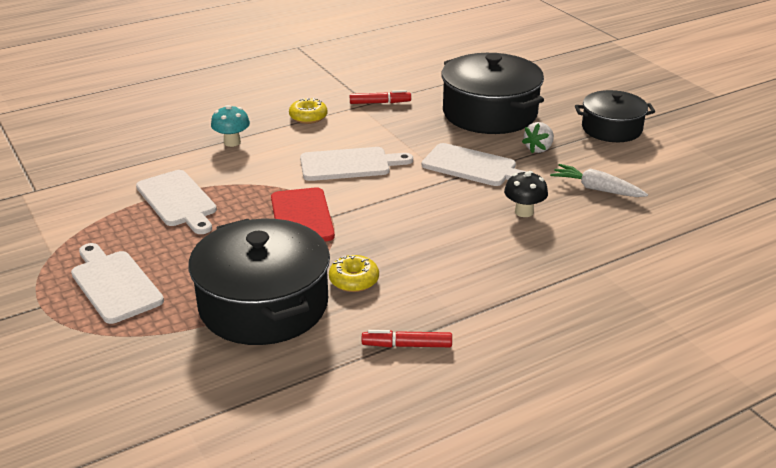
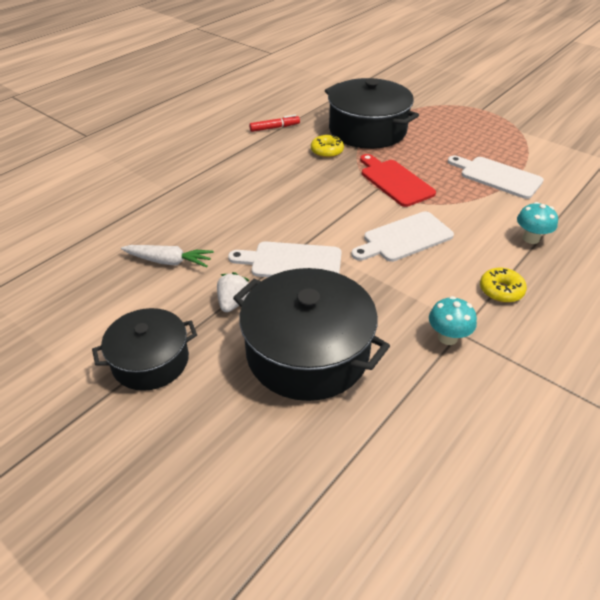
camera: 160 degrees right, 10 degrees up
(114, 284) = (461, 124): white cutting board -> none
(380, 103) = (447, 337): red marker -> turquoise mushroom
(524, 212) = (230, 223): black mushroom -> none

